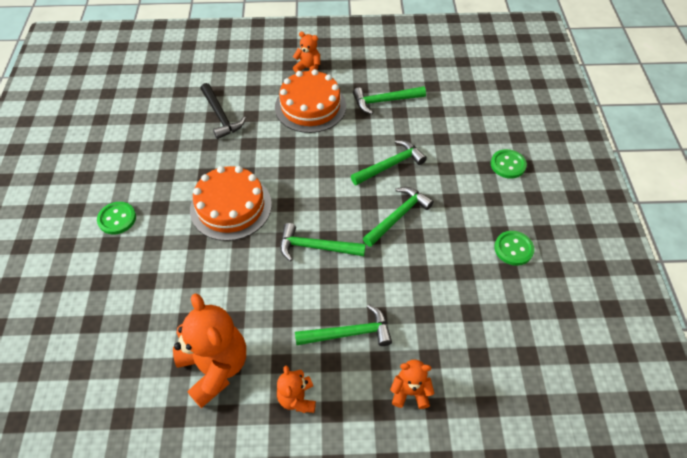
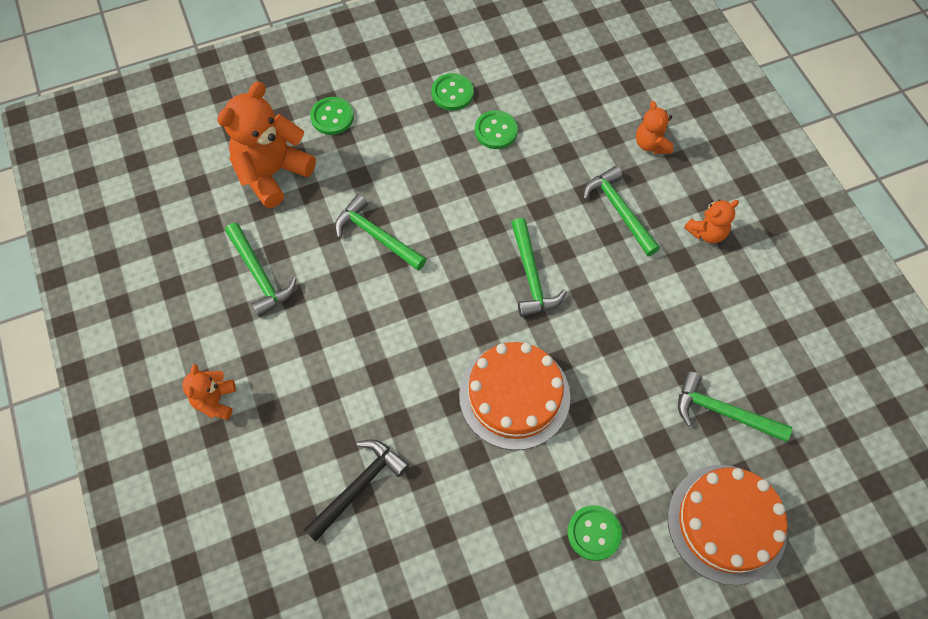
camera: 110 degrees left, 10 degrees up
(215, 367) = (717, 318): orange teddy bear -> orange teddy bear (273, 173)
(310, 106) = (299, 367): orange cake -> orange cake (726, 523)
(398, 216) = (452, 207): green hammer -> green hammer (722, 412)
(463, 268) = (496, 131): none -> green button

